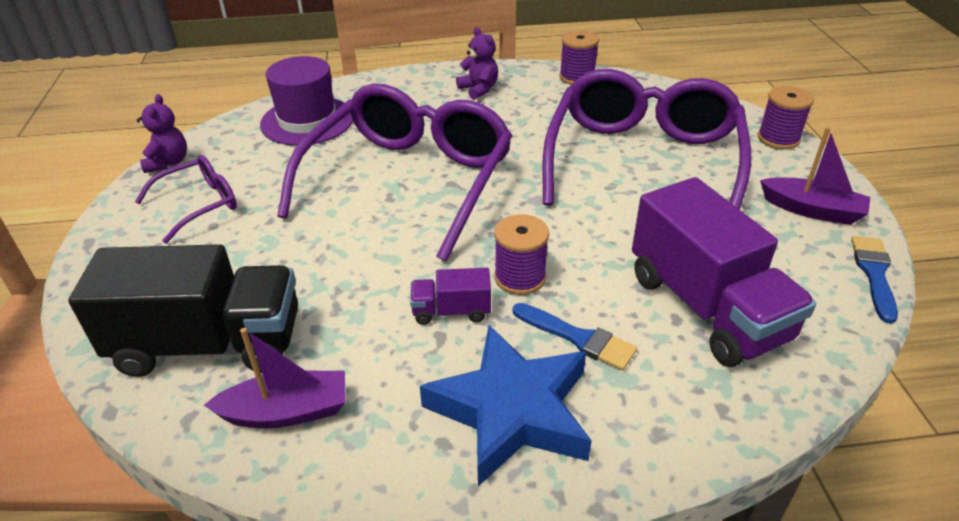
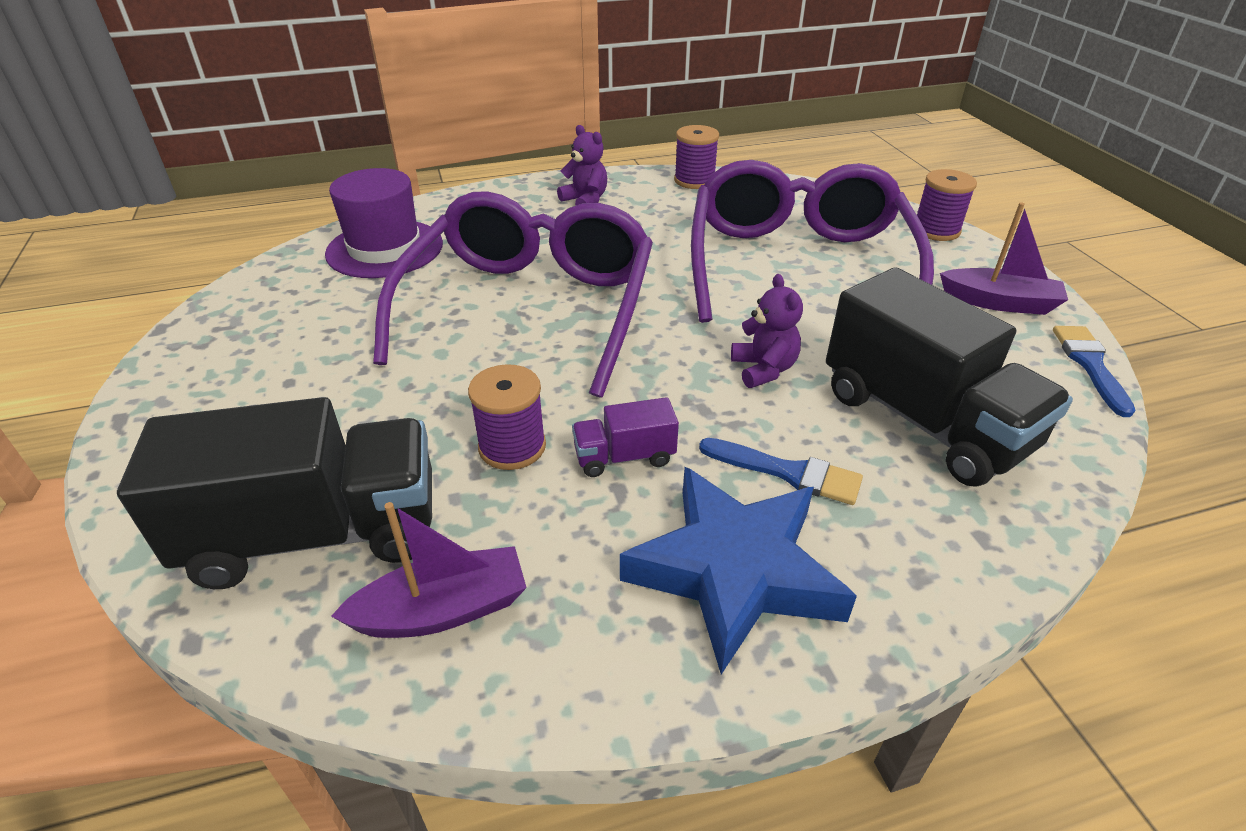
camera: 10 degrees left, 0 degrees up
(168, 162) = (212, 311): purple teddy bear -> purple teddy bear (763, 369)
(199, 204) = (265, 358): purple glasses -> none
(520, 277) = (696, 408): purple spool -> purple spool (512, 447)
(706, 307) = (923, 421): purple truck -> black truck

